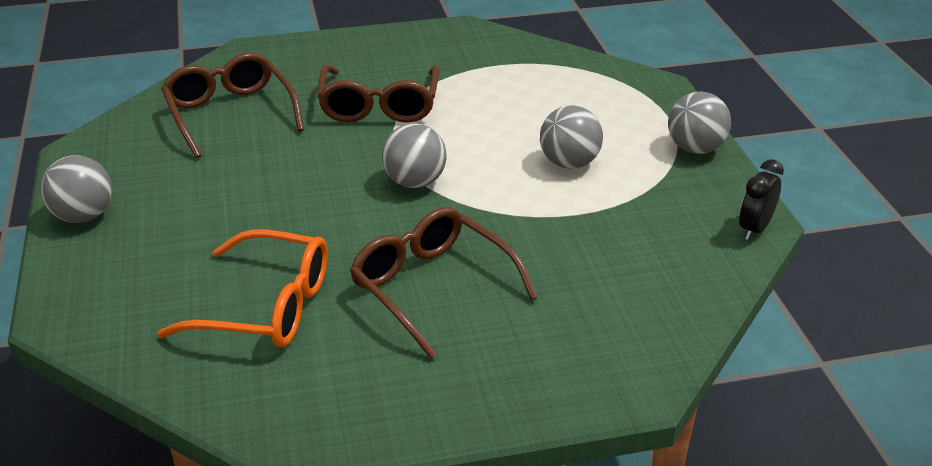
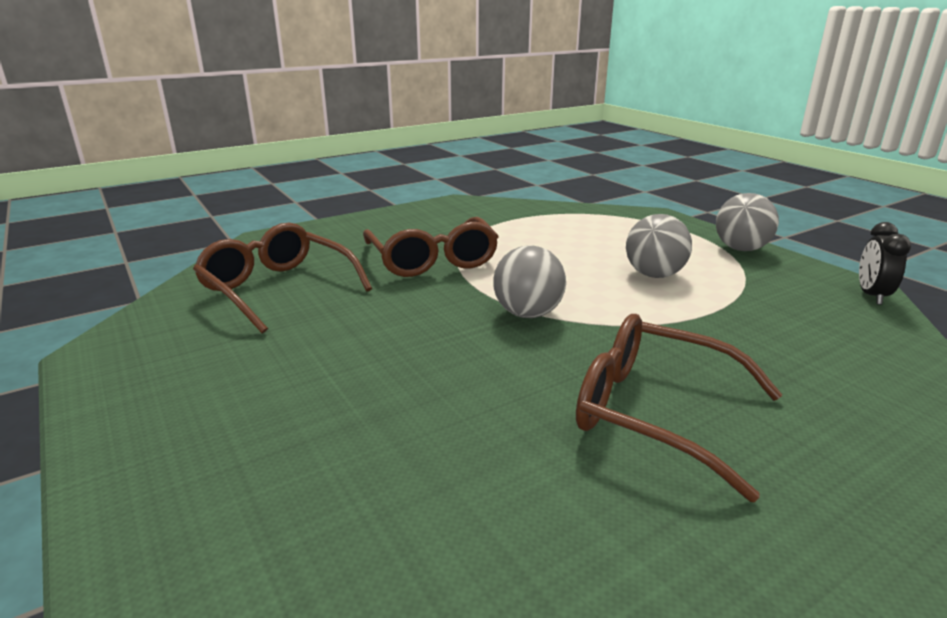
camera: 20 degrees left, 10 degrees down
(83, 216) = (132, 426): grey ball -> none
(266, 307) = (474, 488): orange glasses -> none

